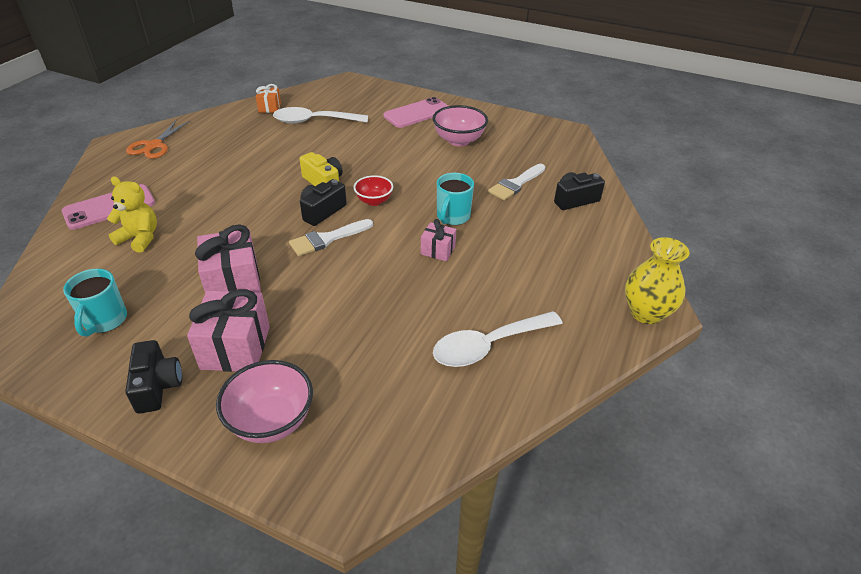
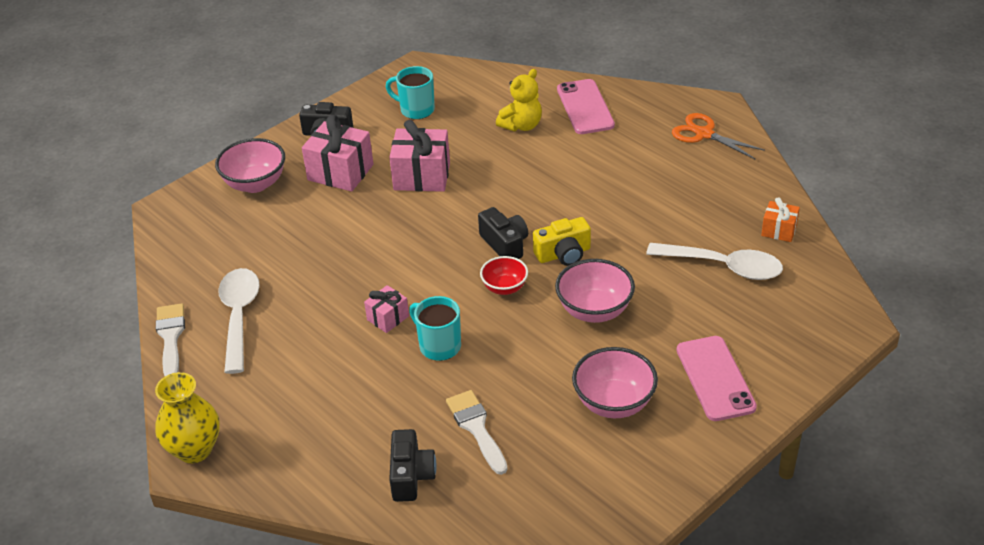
camera: 115 degrees right, 0 degrees up
(314, 121) = (724, 266): white spoon -> white spoon turned 90 degrees clockwise
(327, 239) = (453, 241): white brush -> white brush (171, 337)
(380, 160) = (594, 310): none -> pink bowl

